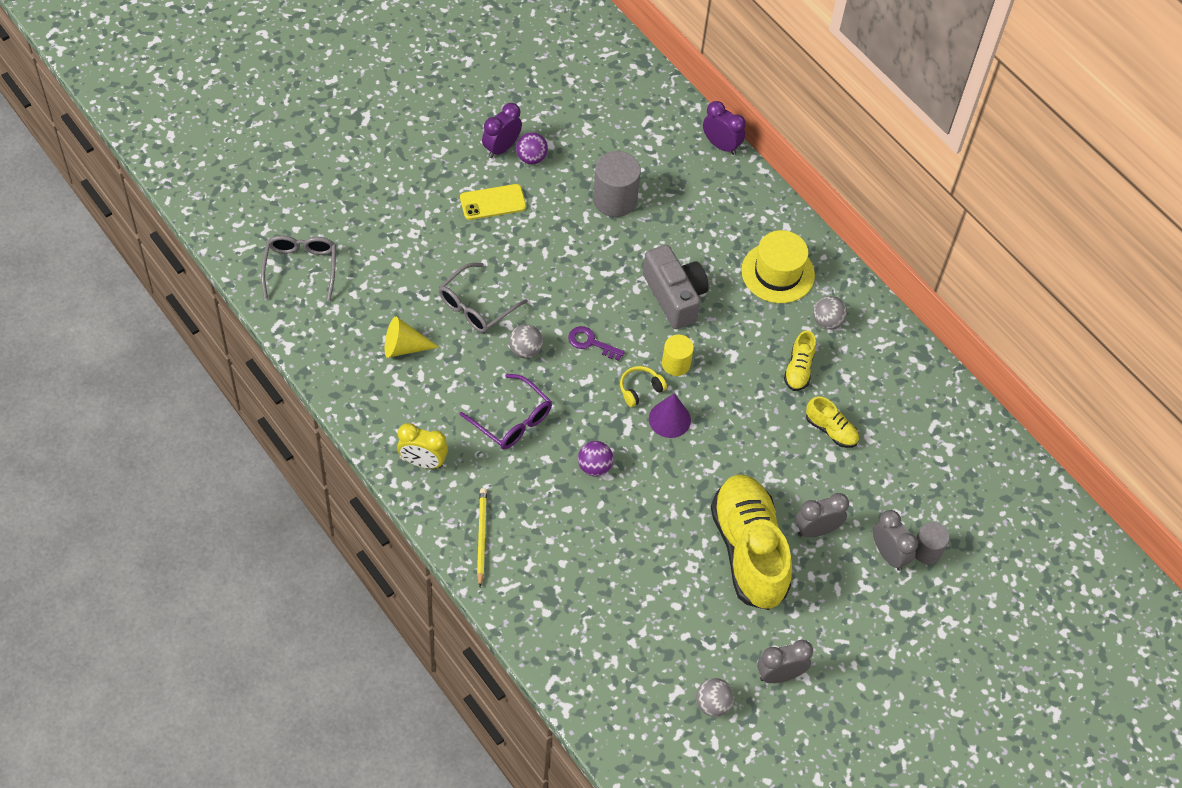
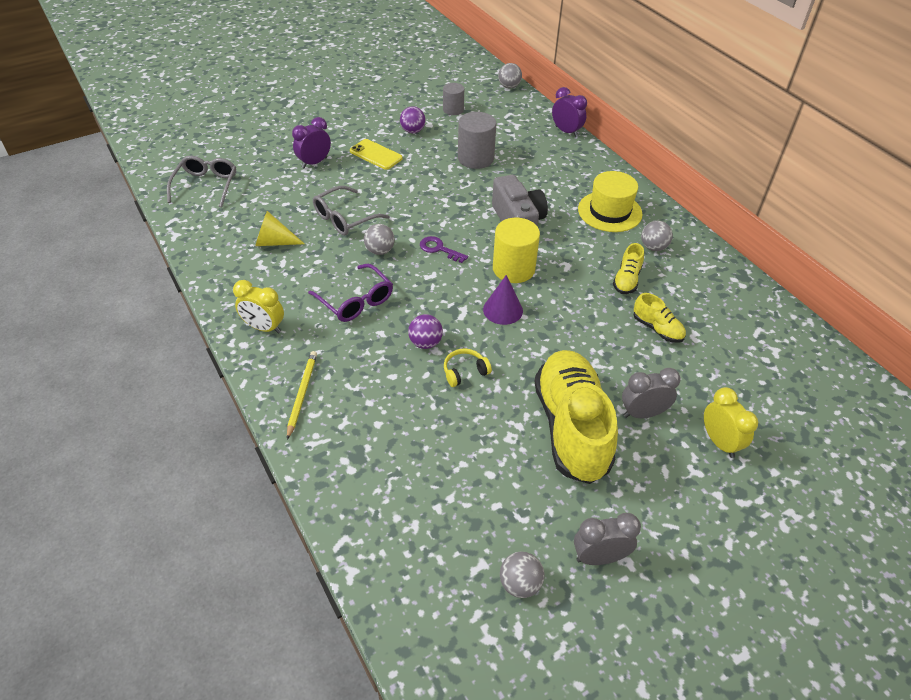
camera: 10 degrees right, 10 degrees down
(493, 202) = (376, 155): yellow phone -> yellow phone turned 45 degrees clockwise
(501, 148) = (390, 124): purple clock -> purple clock (314, 163)
(640, 389) = (478, 285): yellow headphones -> yellow headphones (464, 372)
(642, 67) = (509, 86): none -> grey ball
(676, 364) = (513, 269): yellow cylinder -> yellow cylinder, size x1.62
(888, 554) = (719, 442): grey clock -> yellow clock
(926, 551) = (760, 441): grey cylinder -> grey cylinder (453, 110)

